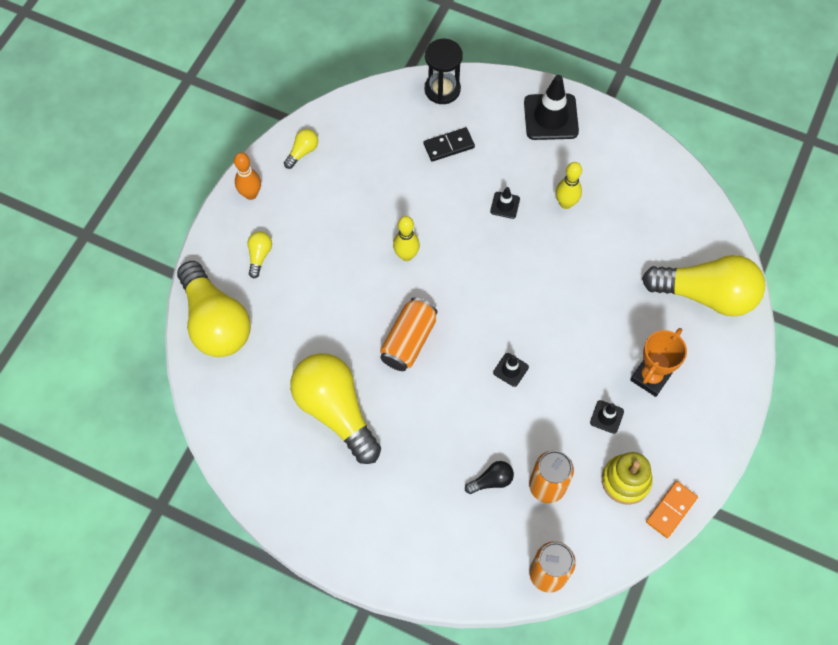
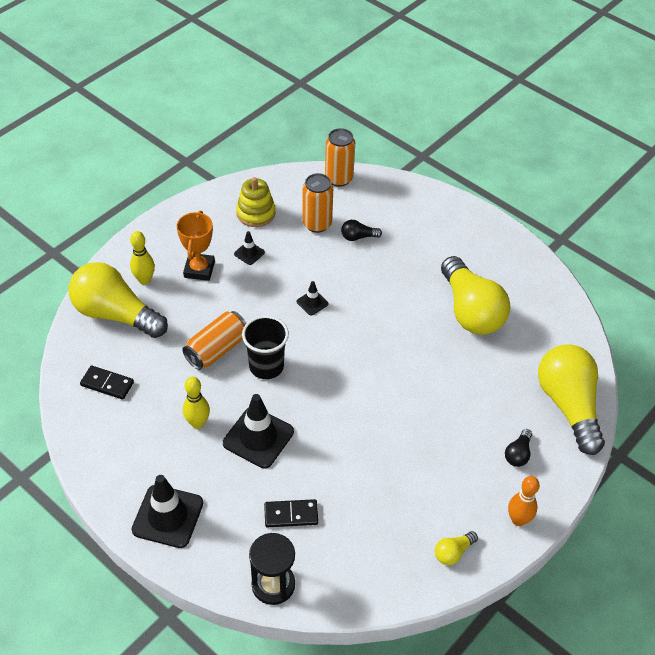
camera: 165 degrees left, 15 degrees down
(259, 256) = (518, 454): yellow light bulb -> black light bulb
(406, 255) = (372, 416): yellow bowling pin -> yellow bowling pin (144, 280)
(408, 341) = (393, 345): orange can -> orange can (217, 349)
(505, 205) = (258, 437): black traffic cone -> black traffic cone, size x2.05
(527, 279) = (266, 366): none -> black cup
(650, 377) = (199, 269): orange trophy -> orange trophy turned 45 degrees counterclockwise
(669, 218) = (107, 384): none -> black domino
(671, 510) = (232, 190): orange domino -> none

